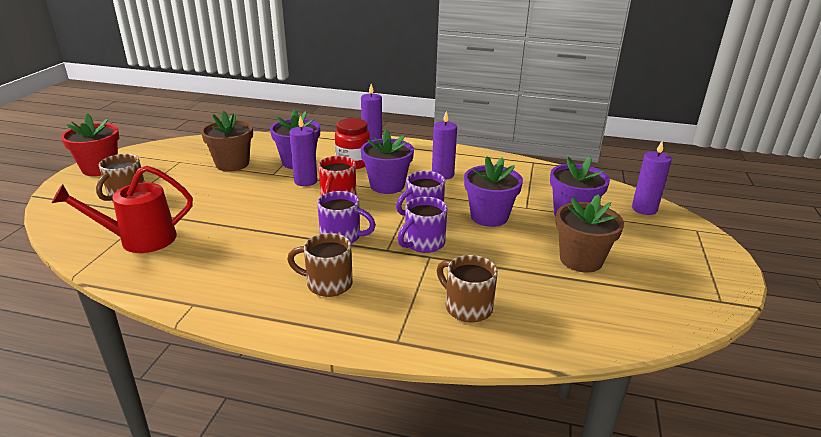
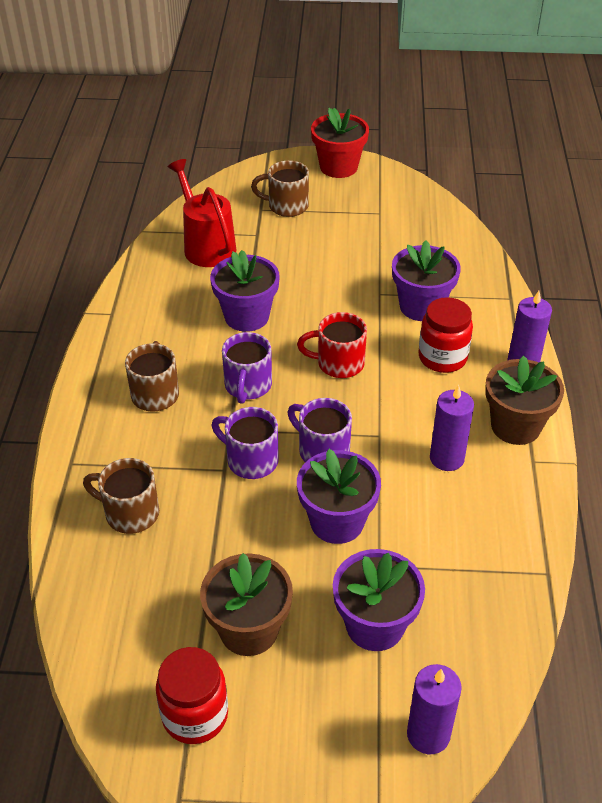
camera: 80 degrees right, 15 degrees up
(232, 164) = (391, 254): brown flower pot -> brown flower pot (515, 426)
(305, 181) = (371, 326): purple candle -> none
(387, 185) = (388, 403): purple flower pot -> purple flower pot (246, 316)
(467, 307) = (130, 513): brown mug -> brown mug turned 105 degrees counterclockwise
(655, 288) = (195, 715): none -> red jar

